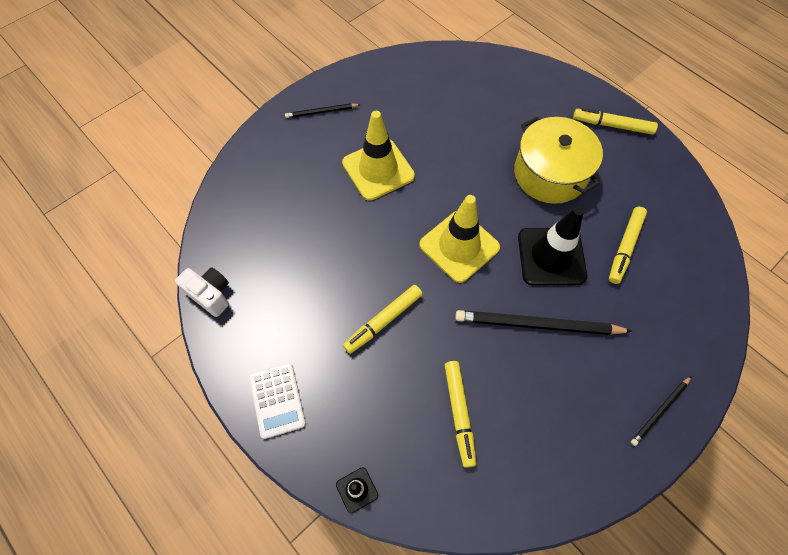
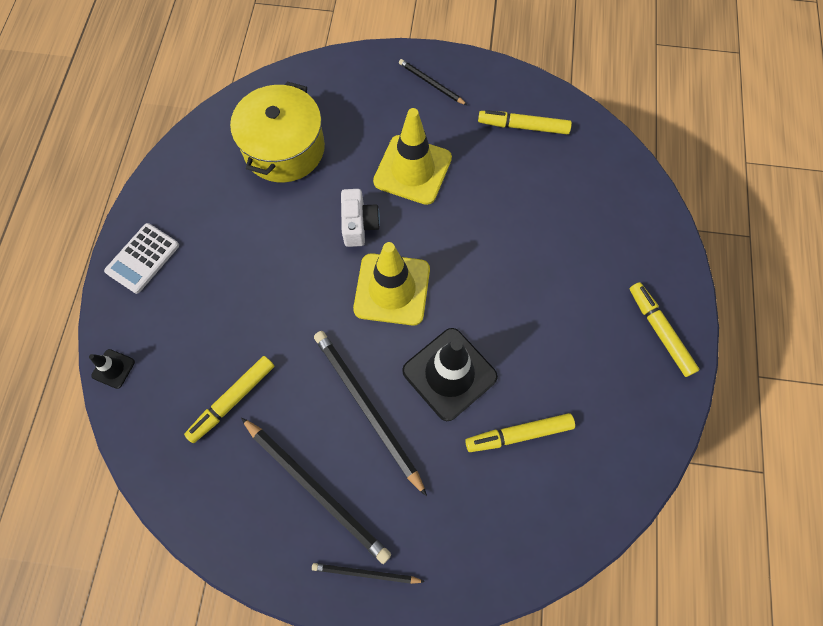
camera: 50 degrees right, 5 degrees up
(210, 295) = (192, 145): white camera -> white camera (359, 225)
(383, 321) = (269, 282): yellow marker -> yellow marker (523, 126)
(550, 173) = (543, 312): yellow pot -> yellow pot (284, 148)
(575, 401) = (316, 489): none -> black pencil

